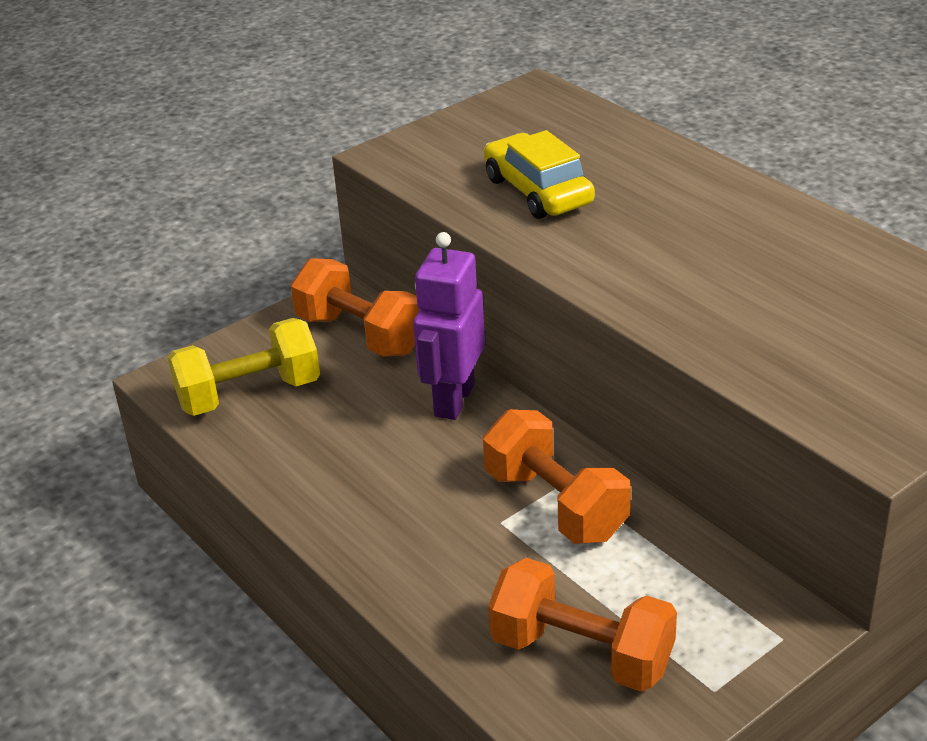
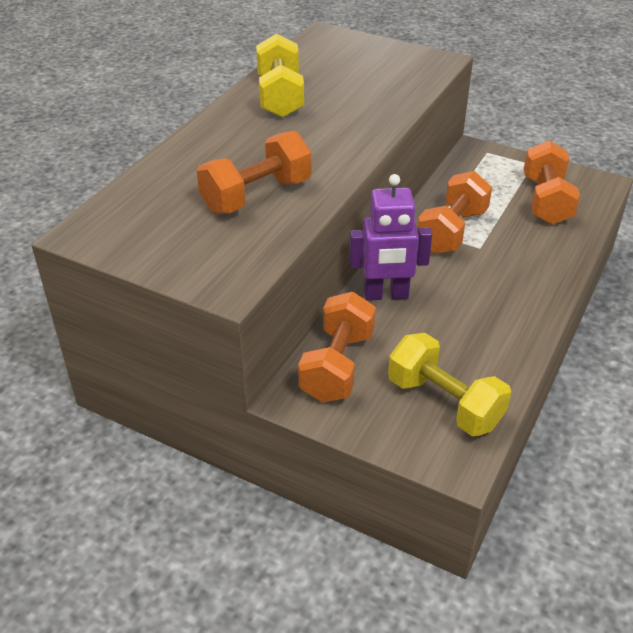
camera: 115 degrees left, 5 degrees up
(538, 191) = (256, 196): yellow car -> orange dumbbell
(793, 247) = (280, 97): none -> yellow dumbbell

